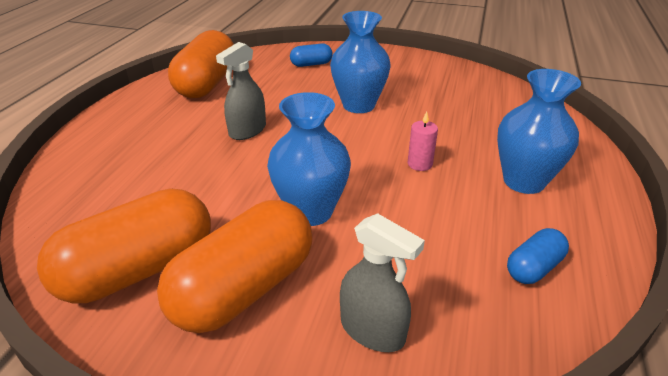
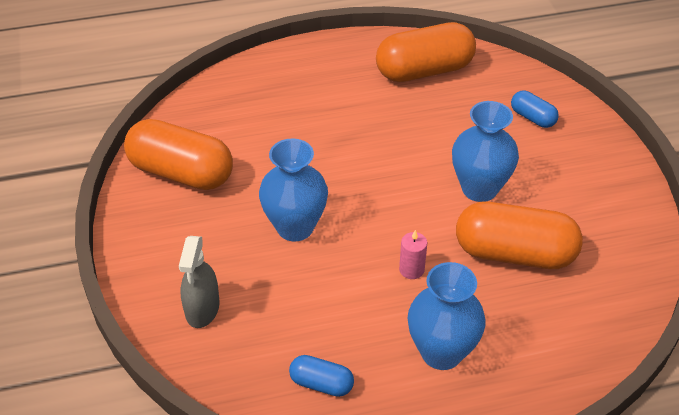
camera: 60 degrees right, 10 degrees up
(244, 289) = (197, 230): orange capsule -> orange capsule (514, 253)
(247, 130) = (372, 137): grey spray bottle -> none

